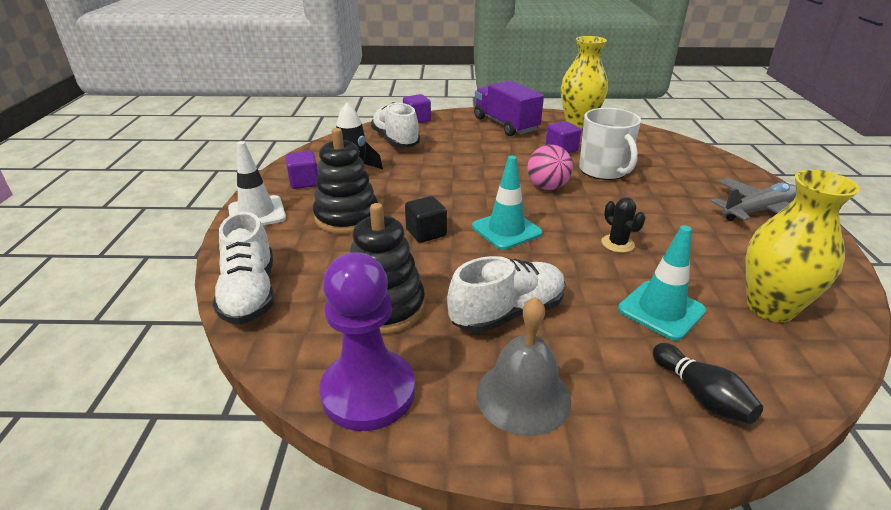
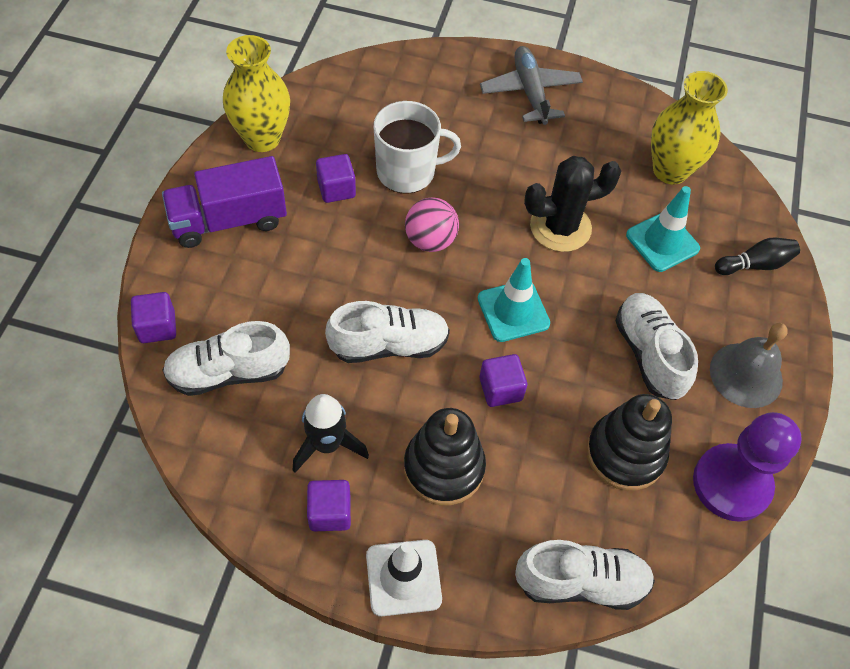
camera: 80 degrees left, 25 degrees up
(426, 233) = (500, 389): black cube -> purple cube
(442, 184) = (389, 345): none -> white shoe
(617, 244) = (560, 227): black cactus -> black cactus, size x1.89

